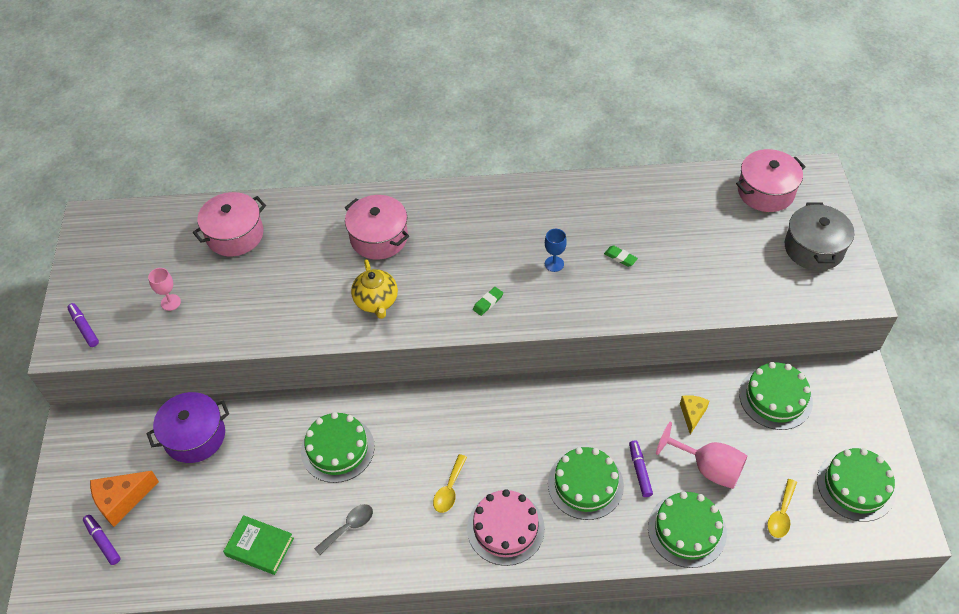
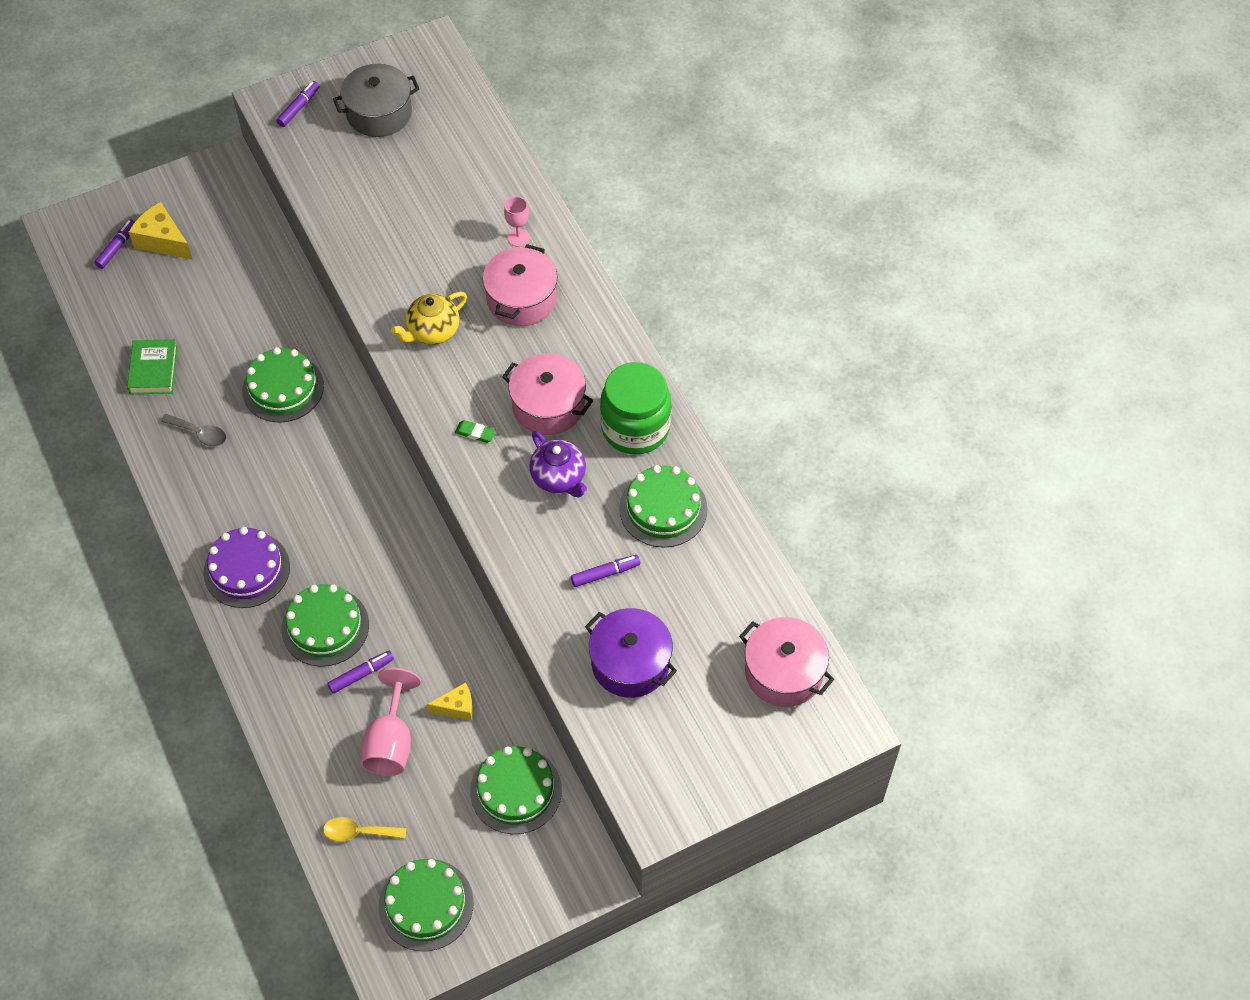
camera: 65 degrees right, 5 degrees up
(122, 500) = (163, 241): orange cheese -> yellow cheese
(170, 302) = (357, 159): pink goblet -> pink goblet (518, 237)
(195, 436) = (252, 264): purple pot -> purple pot (630, 663)
(235, 235) = (467, 172): pink pot -> pink pot (548, 406)
(449, 489) = (272, 504): yellow spoon -> none
(505, 528) = (246, 569): pink cake -> purple cake
(531, 207) = (635, 428): none -> green jar
(554, 264) = (559, 478): blue goblet -> purple teapot
(620, 257) = (599, 542): green eraser -> none
(649, 262) = (605, 573): none -> purple marker
(687, 530) = (305, 741): green cake -> green cake (663, 509)
(814, 248) = (710, 749): grey pot -> grey pot (379, 113)

